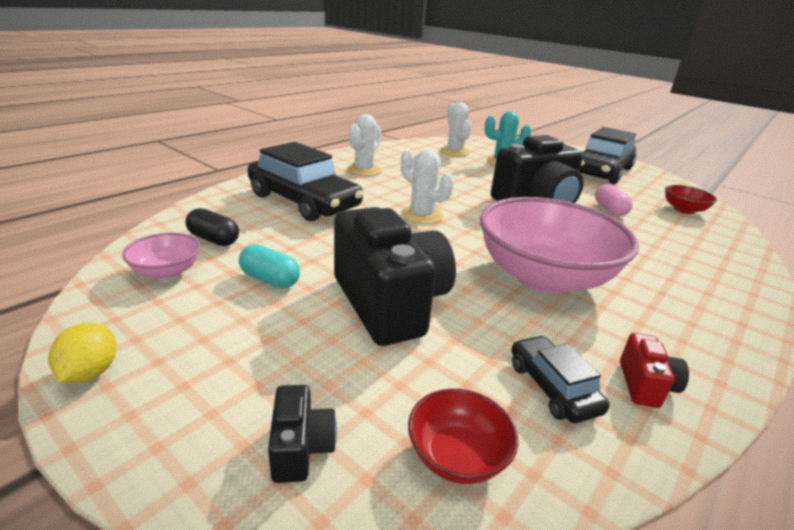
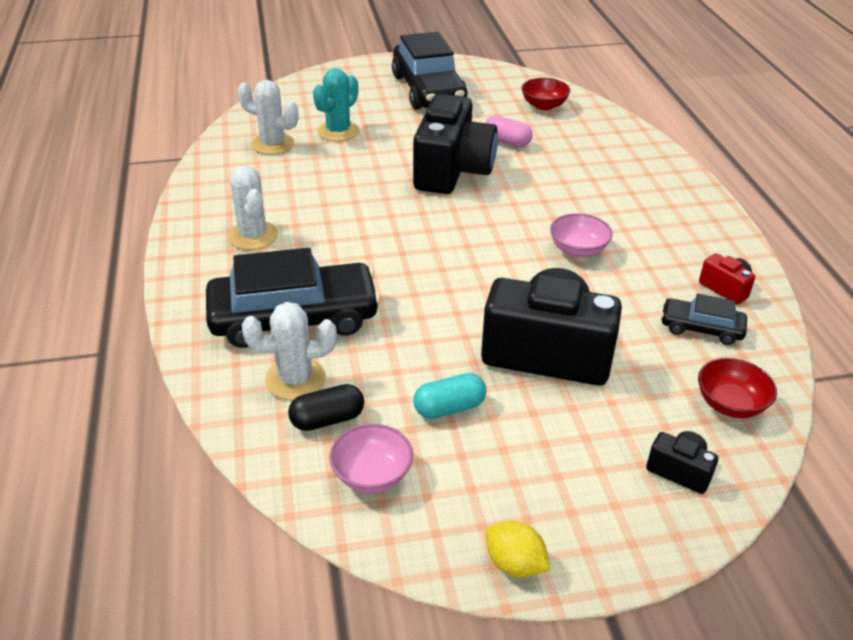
camera: 50 degrees left, 10 degrees up
(421, 215) = (410, 254): white cactus -> white cactus (295, 379)
(543, 277) = (578, 250): pink bowl -> pink bowl, size x0.44

